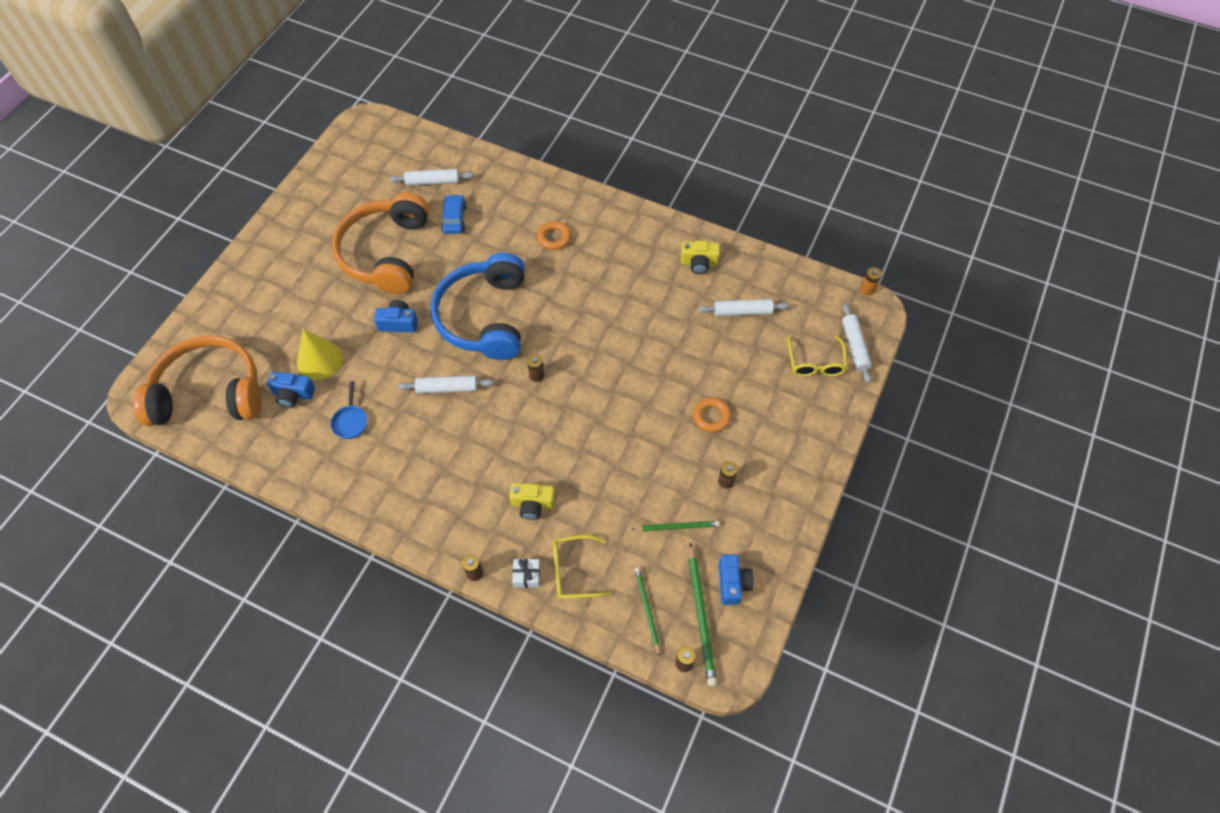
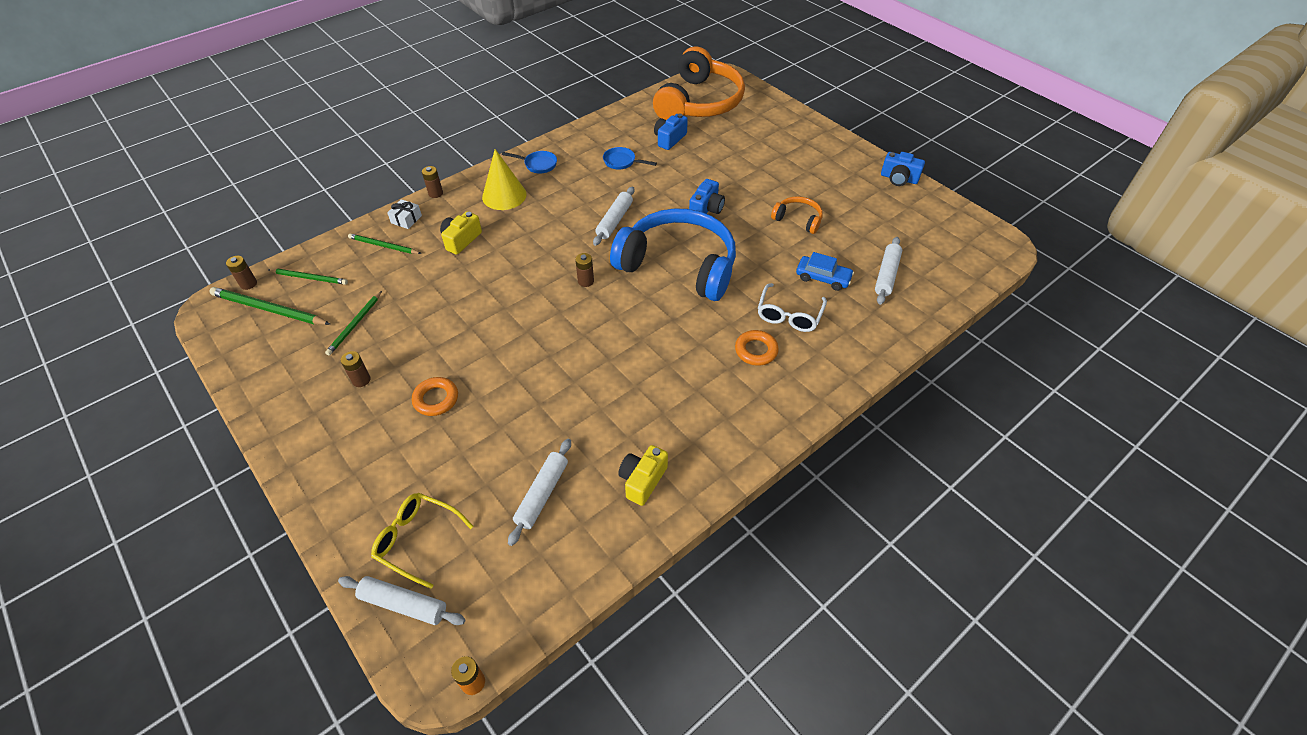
camera: 115 degrees right, 10 degrees down
(319, 360) = (695, 158): yellow cone -> yellow cone (504, 195)
(385, 498) = (538, 164): none -> blue pan
(386, 253) = (798, 219): orange headphones -> orange headphones, size x0.44
(507, 228) = (789, 315): none -> white glasses
(573, 571) = (383, 246): yellow glasses -> green pencil
(732, 583) = (270, 342): blue camera -> blue camera (899, 178)

